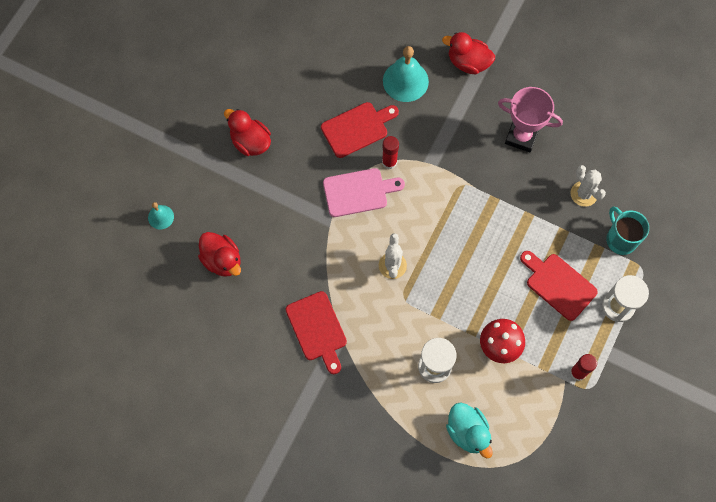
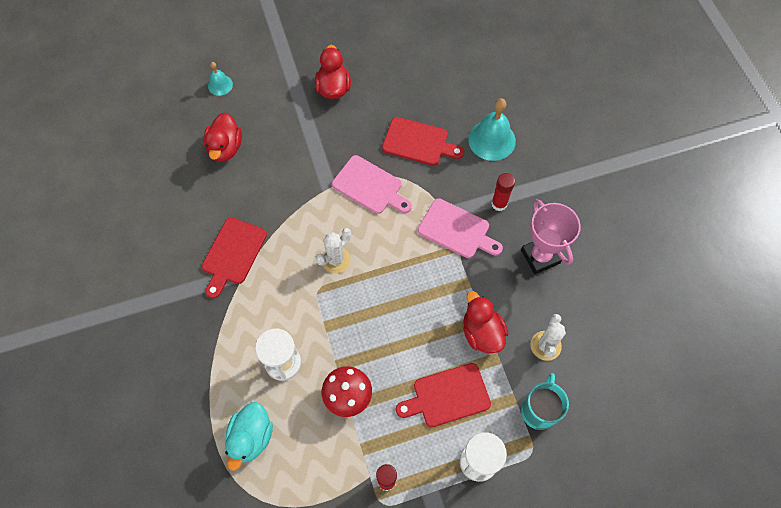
camera: 45 degrees right, 5 degrees down
(389, 162) = (416, 185): red glue stick -> red glue stick (499, 204)
(450, 168) = (457, 230): none -> pink cutting board
(468, 62) = (556, 167): red duck -> red duck (482, 333)
(558, 284) = (447, 396): red cutting board -> red cutting board turned 105 degrees counterclockwise

